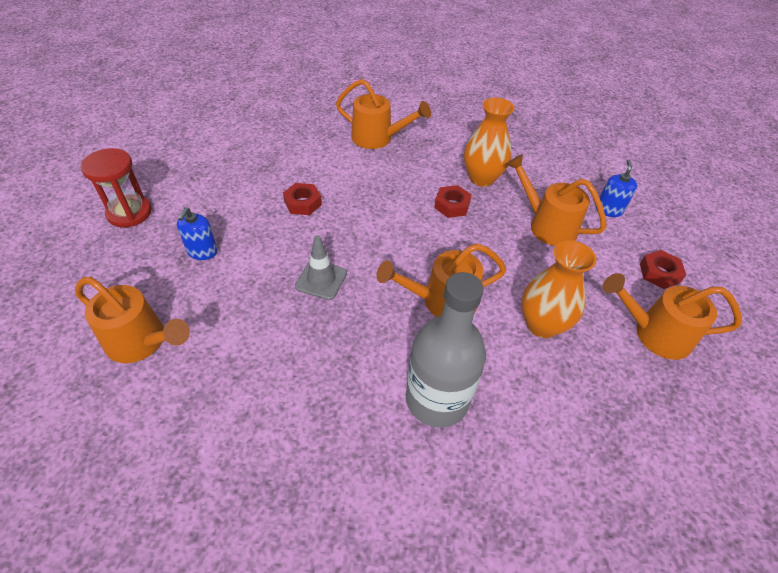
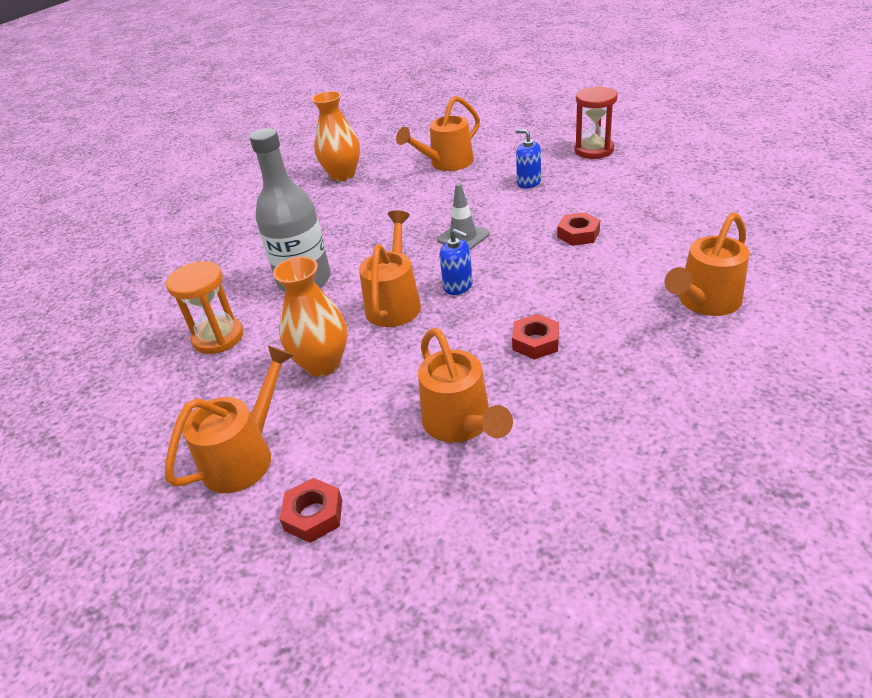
camera: 120 degrees right, 10 degrees down
(482, 178) = (585, 386): orange vase -> orange vase (343, 175)
(546, 225) = (461, 424): orange watering can -> orange watering can turned 90 degrees clockwise
(561, 439) = (218, 337): none -> orange hourglass
(609, 210) = (460, 519): blue soap dispenser -> blue soap dispenser (458, 286)

